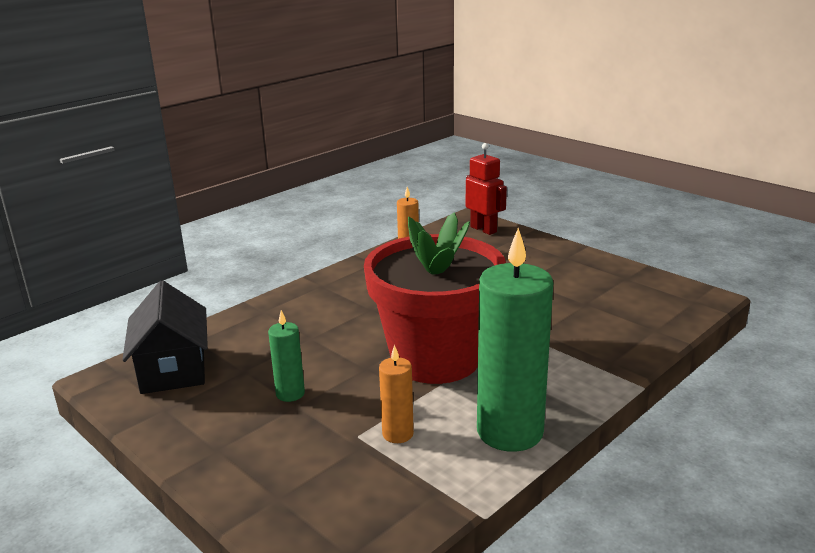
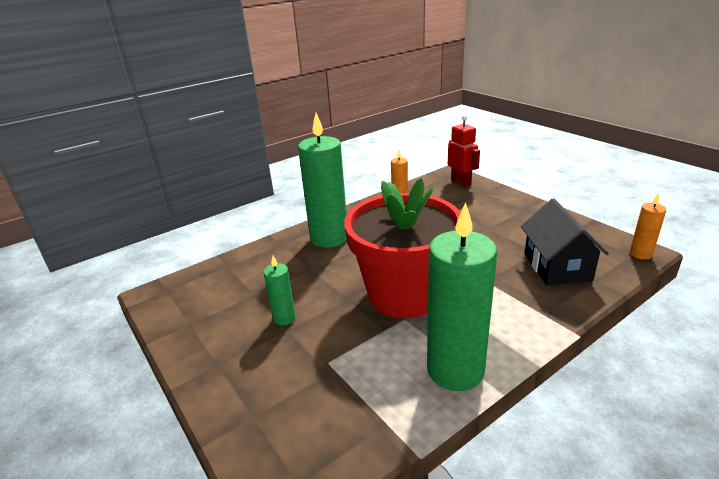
camera: 10 degrees right, 5 degrees up
(173, 369) = (203, 289): black house -> black house (557, 267)
(326, 301) = (329, 238): none -> green candle
(397, 434) = (361, 363): orange candle -> orange candle (640, 254)

